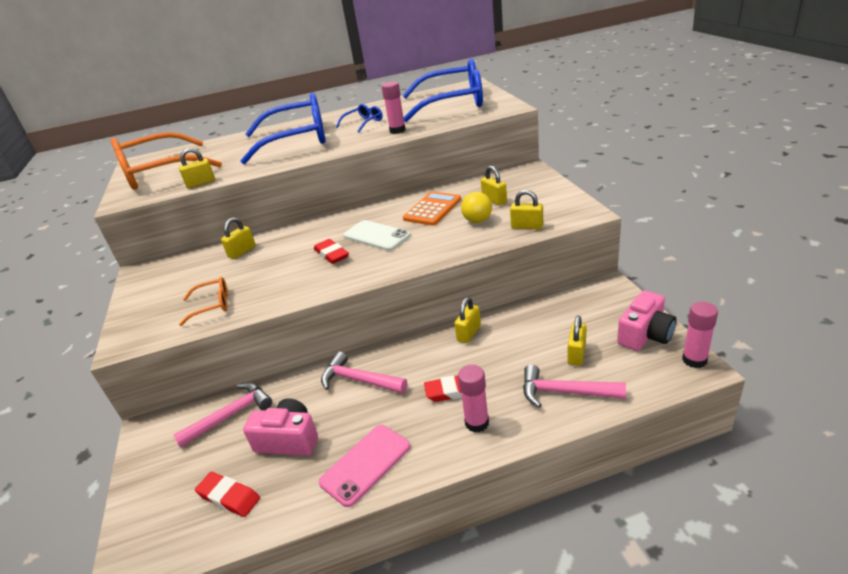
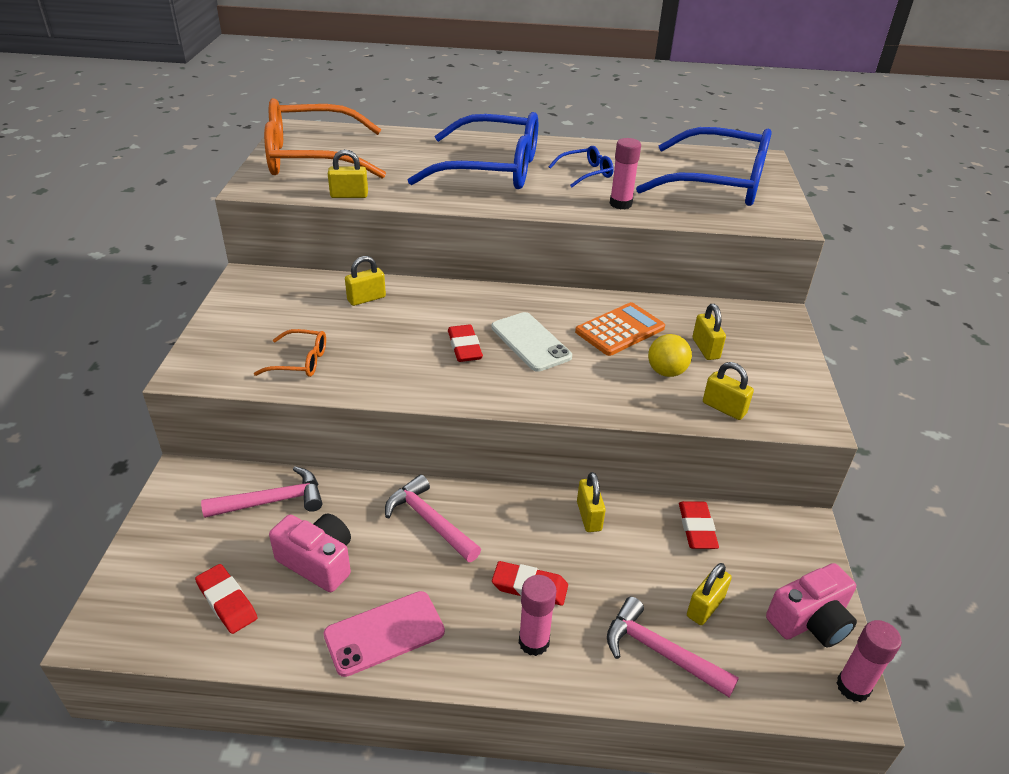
camera: 15 degrees right, 5 degrees up
(469, 333) = (589, 516): yellow padlock -> yellow padlock turned 60 degrees counterclockwise
(543, 312) = (697, 528): none -> red eraser

